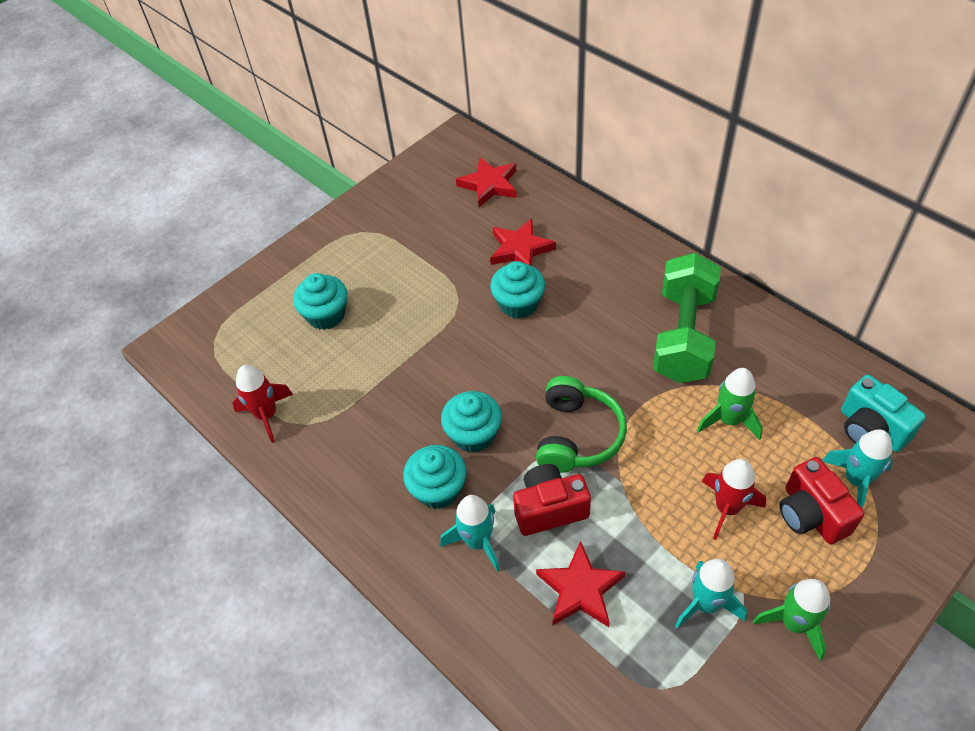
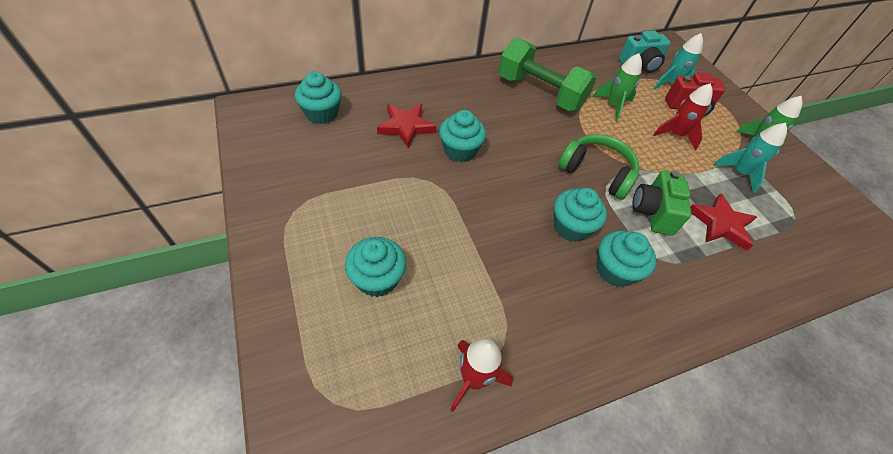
camera: 75 degrees left, 0 degrees up
(477, 542) = (670, 265): turquoise rocket -> none
(489, 185) = (322, 113): red star -> turquoise cupcake
(549, 509) = (653, 212): red camera -> green camera

